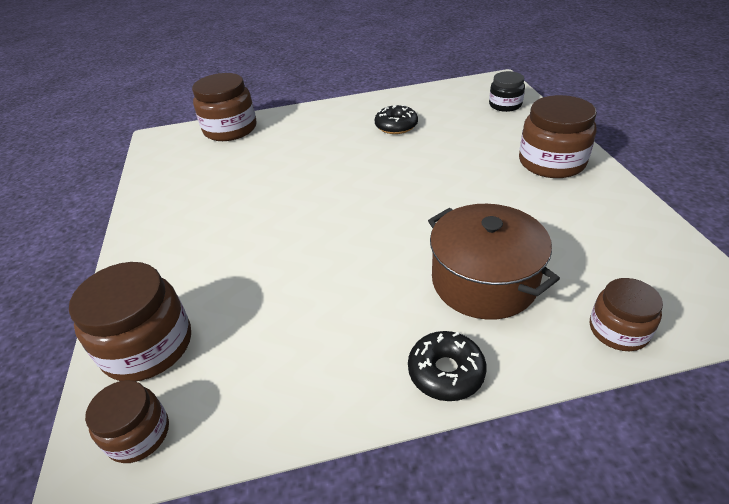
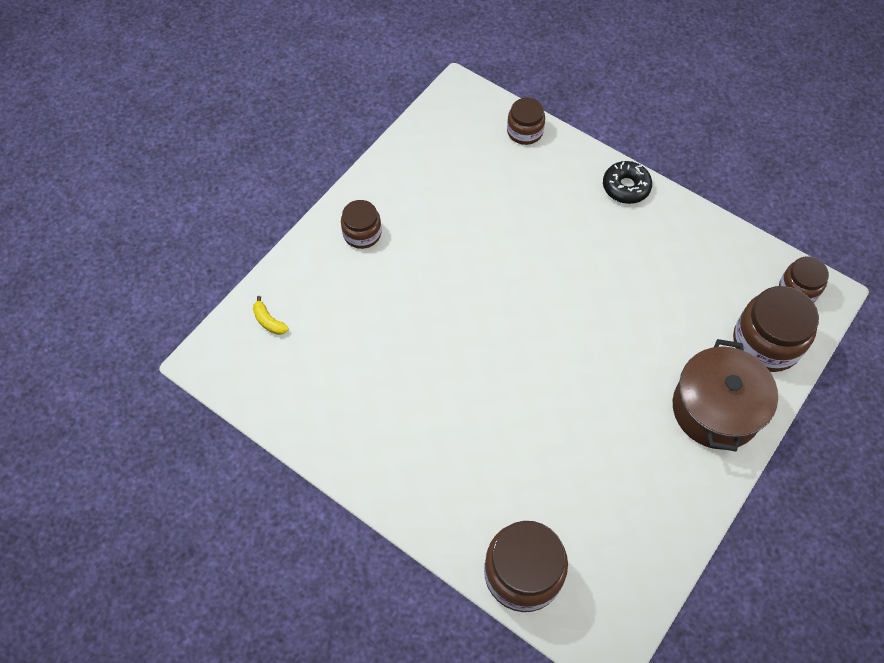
camera: 135 degrees left, 20 degrees up
(396, 126) = (386, 395): black donut -> none
(484, 281) = (543, 206): brown pot -> brown pot (715, 409)
(505, 105) = (269, 321): black jar -> yellow banana
(551, 162) = (362, 233): brown jar -> brown jar, size x0.59

